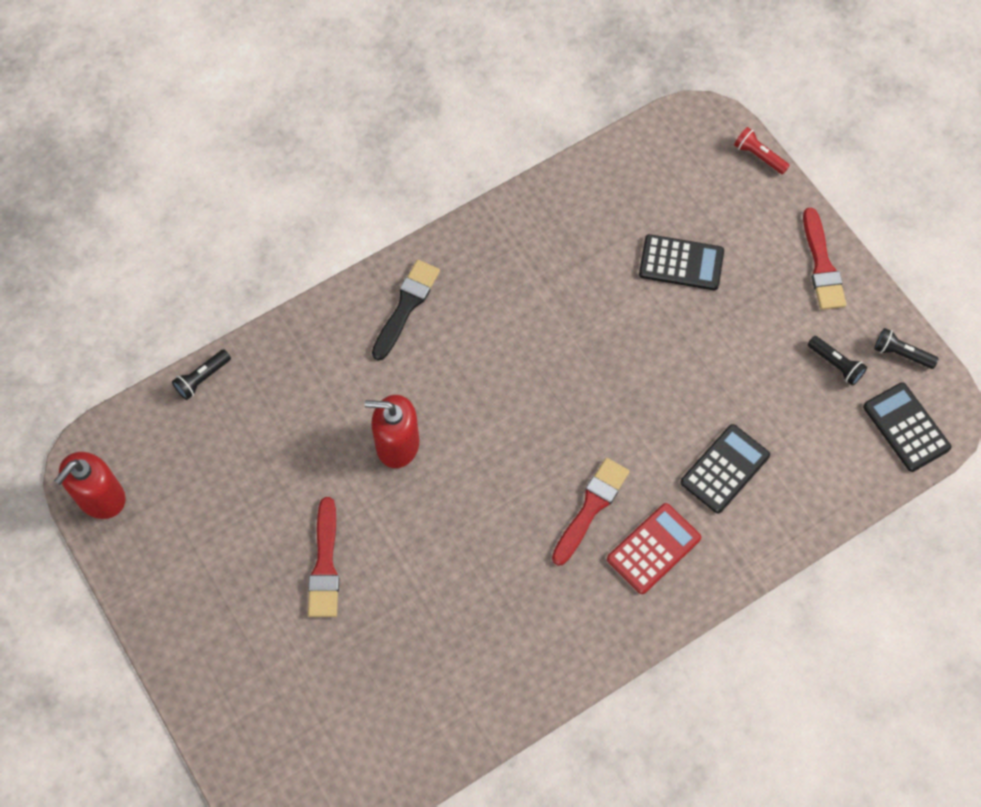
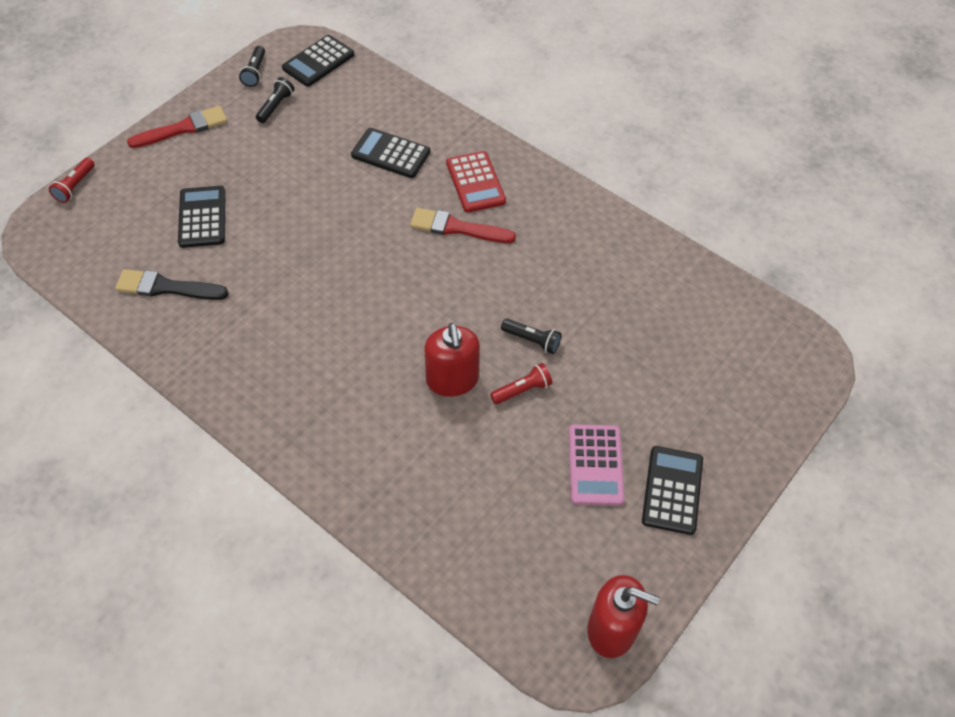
camera: 110 degrees left, 10 degrees down
(201, 604) = (672, 490): none -> black calculator
(202, 378) = (443, 579): black flashlight -> black flashlight (532, 340)
(255, 543) = (595, 465): none -> pink calculator
(325, 564) = (589, 401): red brush -> none
(361, 505) = (522, 390): none -> red flashlight
(406, 306) = (304, 415): black brush -> black brush (167, 287)
(653, 548) = (475, 182): red calculator -> red calculator turned 135 degrees counterclockwise

